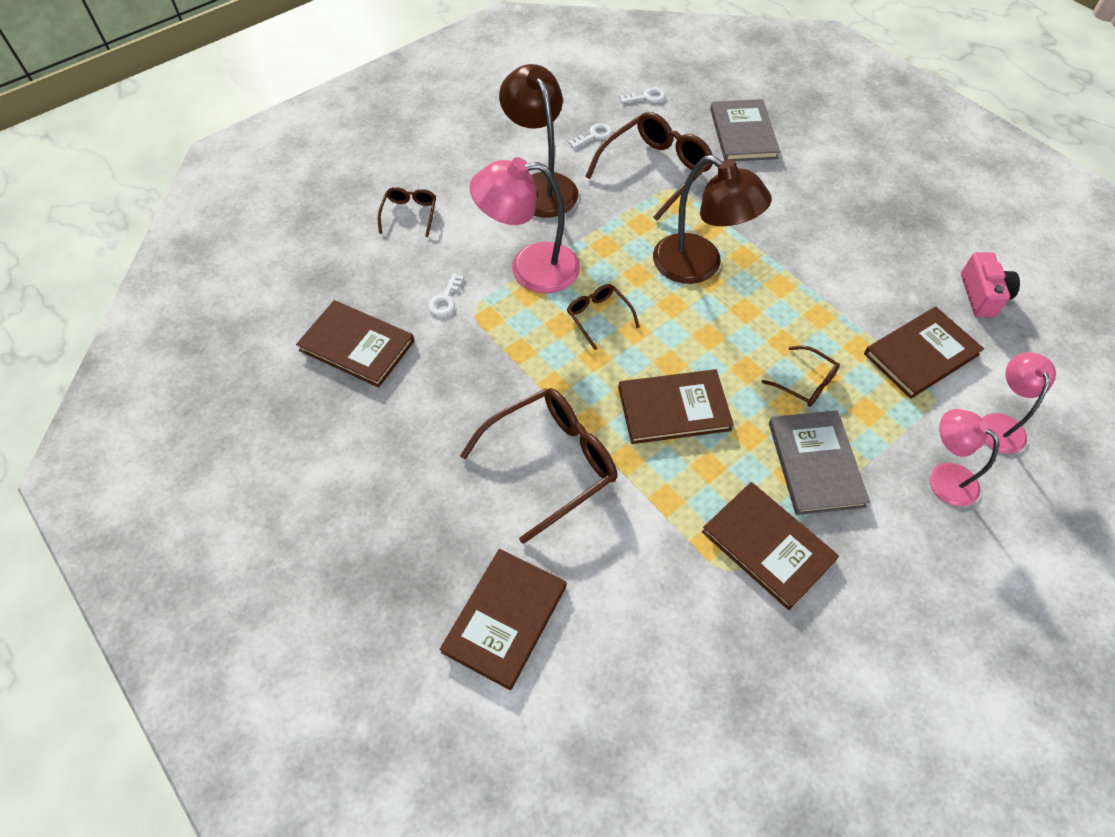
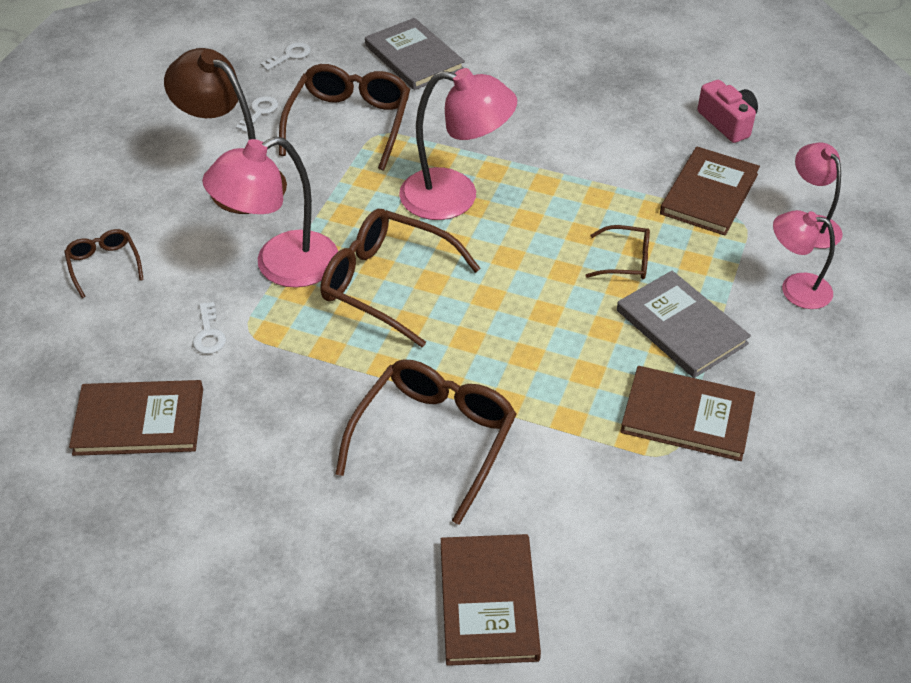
camera: 30 degrees left, 10 degrees down
(598, 317) = (386, 284): brown glasses -> brown glasses, size x1.93
(674, 409) = (520, 336): brown book -> none
(699, 266) = (455, 197): brown lamp -> pink lamp

